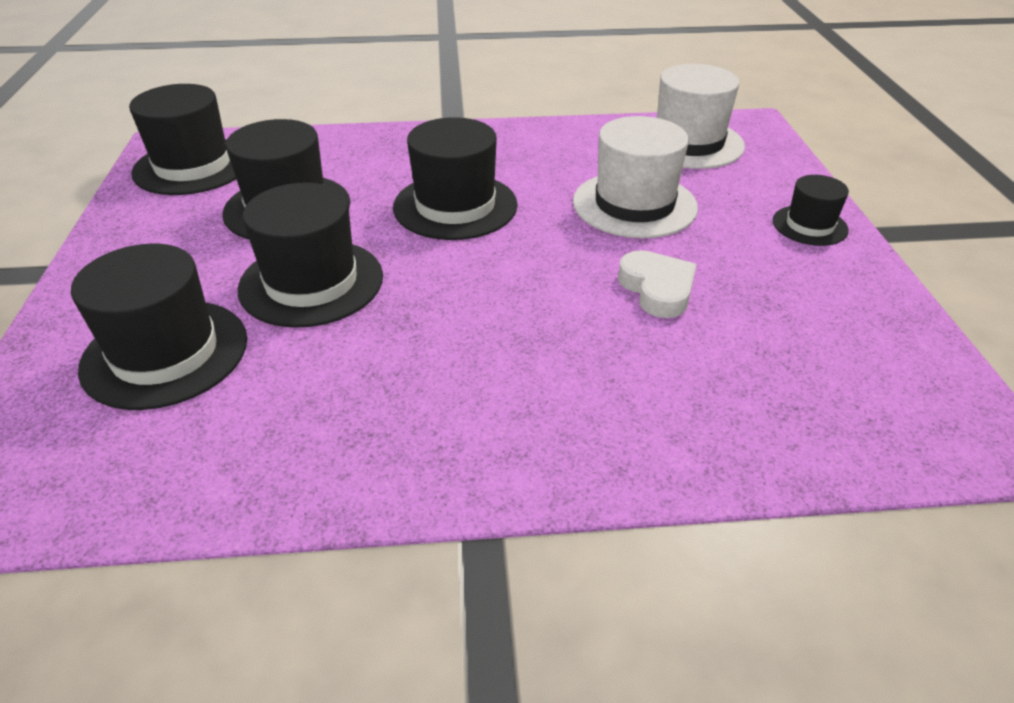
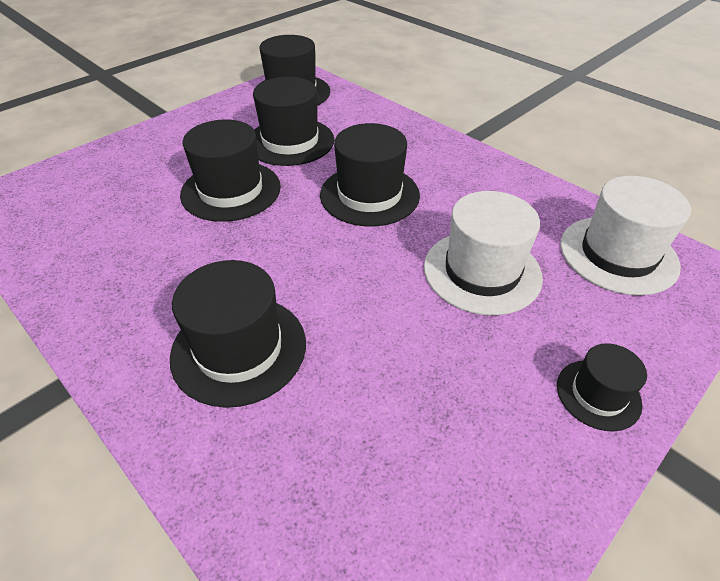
camera: 50 degrees right, 5 degrees up
(165, 353) = (129, 184): black hat -> black hat (239, 349)
(657, 289) = (384, 340): white heart -> none

